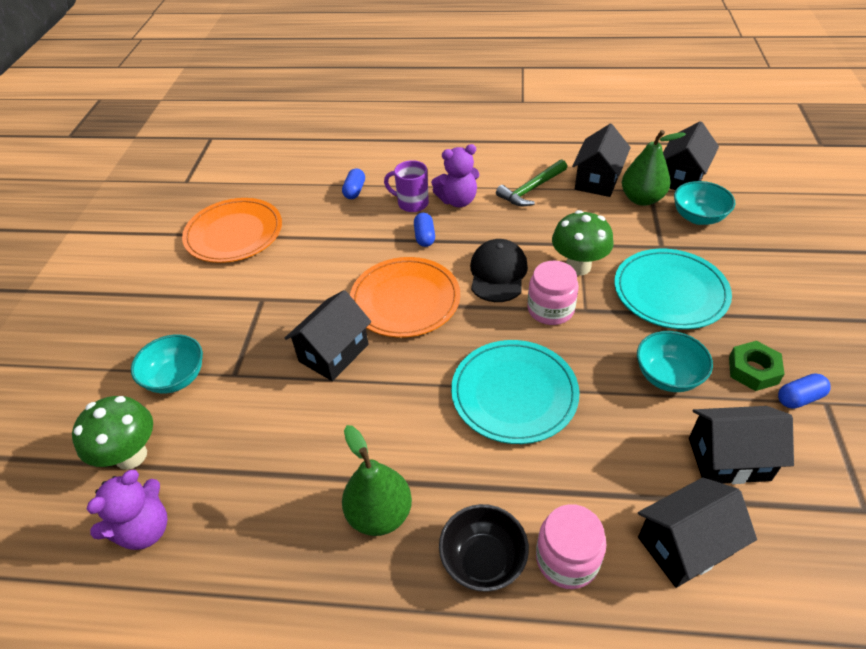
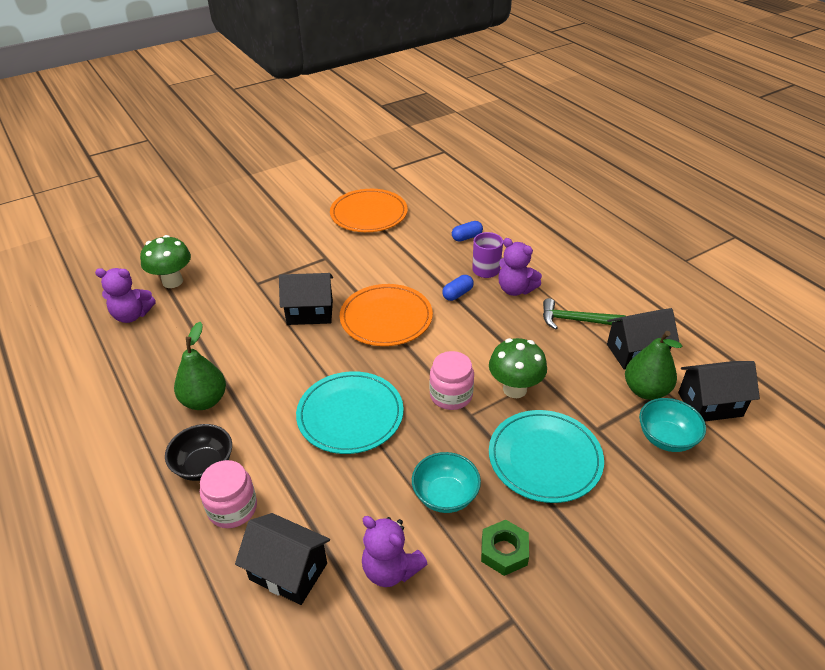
camera: 50 degrees right, 5 degrees down
(176, 378) = (236, 263): turquoise bowl -> none
(498, 273) = (459, 349): black cap -> none
(728, 459) = (391, 569): black house -> purple teddy bear
(799, 398) = (500, 597): blue capsule -> none

